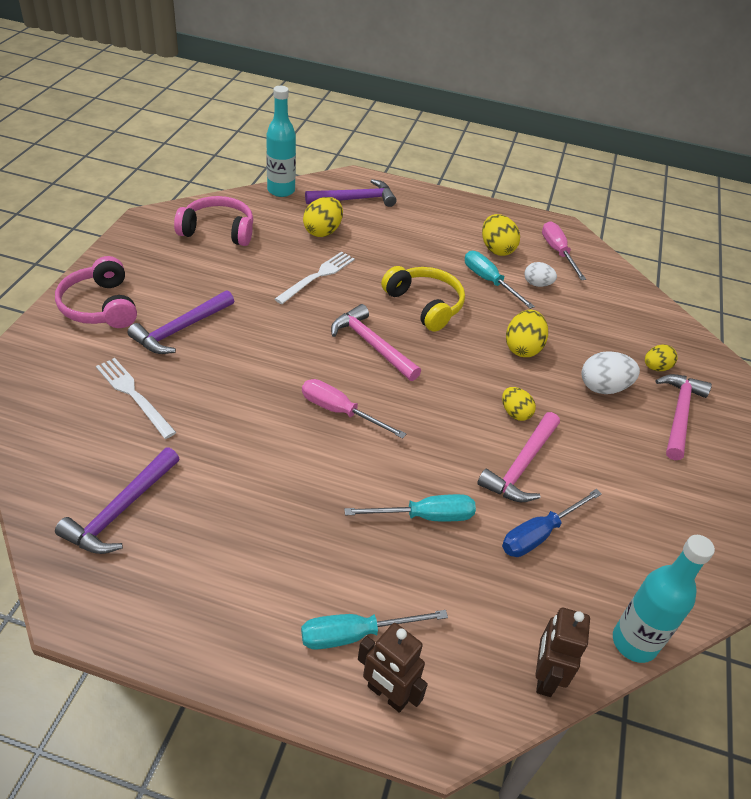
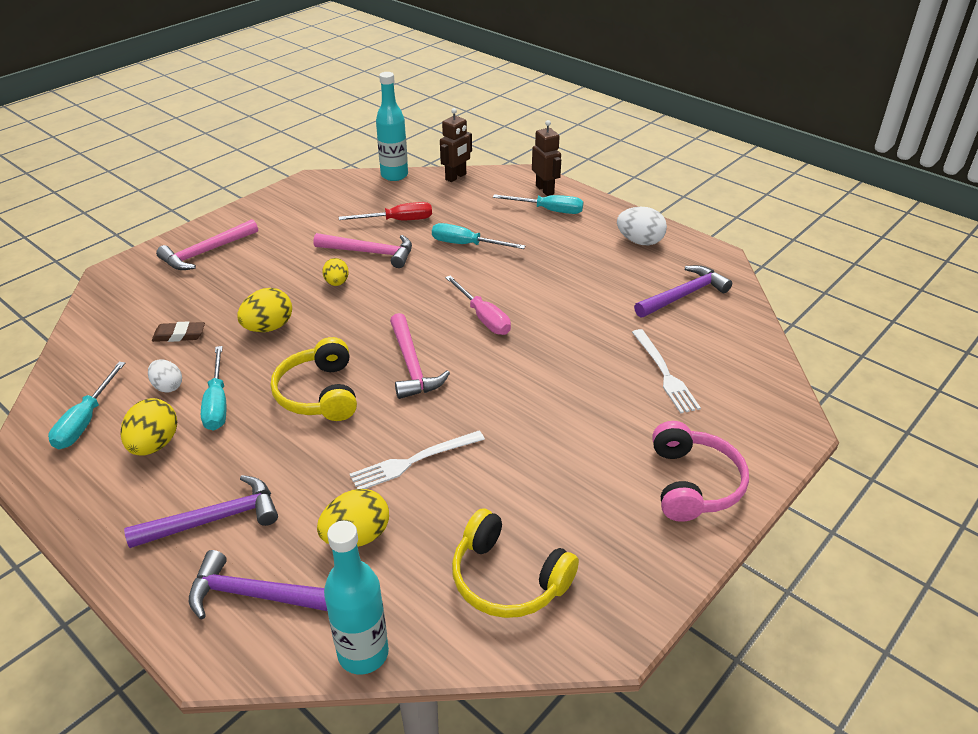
camera: 150 degrees left, 5 degrees down
(180, 329) = (604, 430): purple hammer -> purple hammer (214, 519)
(218, 231) = (508, 579): pink headphones -> yellow headphones
(521, 466) = (370, 253): pink hammer -> pink hammer turned 45 degrees clockwise
(539, 534) = (398, 221): blue screwdriver -> red screwdriver
(558, 252) = (85, 421): pink screwdriver -> turquoise screwdriver
(582, 323) = (179, 335): none -> brown eraser
(603, 387) = (239, 282): white egg -> white egg (639, 241)
(656, 368) = (171, 284): yellow egg -> none

